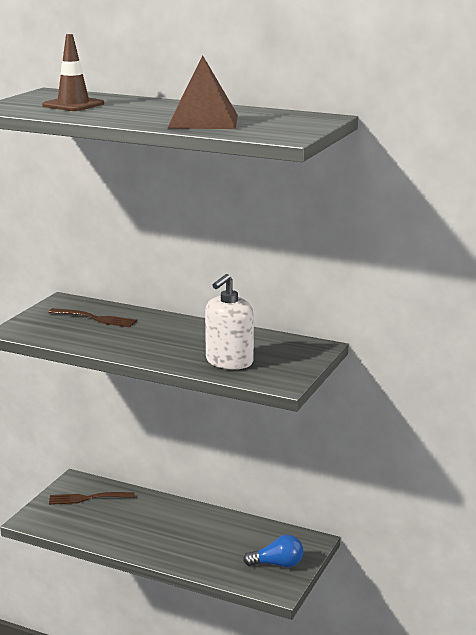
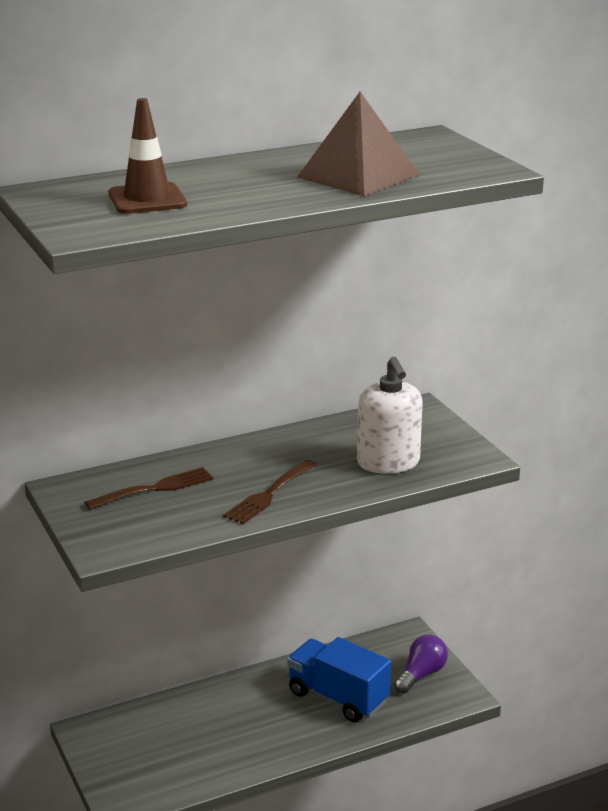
camera: 50 degrees left, 5 degrees up
(88, 498) = (137, 738): brown fork -> brown fork (269, 494)
(211, 544) = (338, 697): none -> blue truck
(277, 564) = (421, 675): blue light bulb -> purple light bulb

